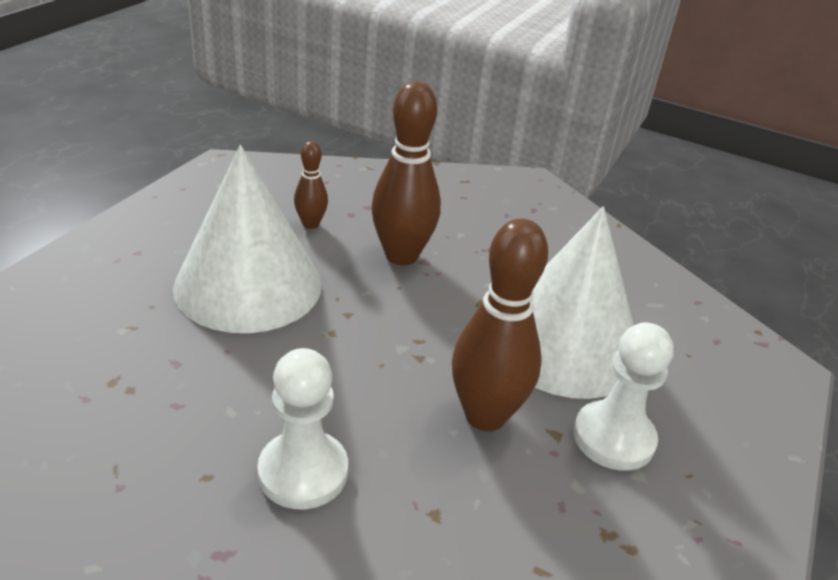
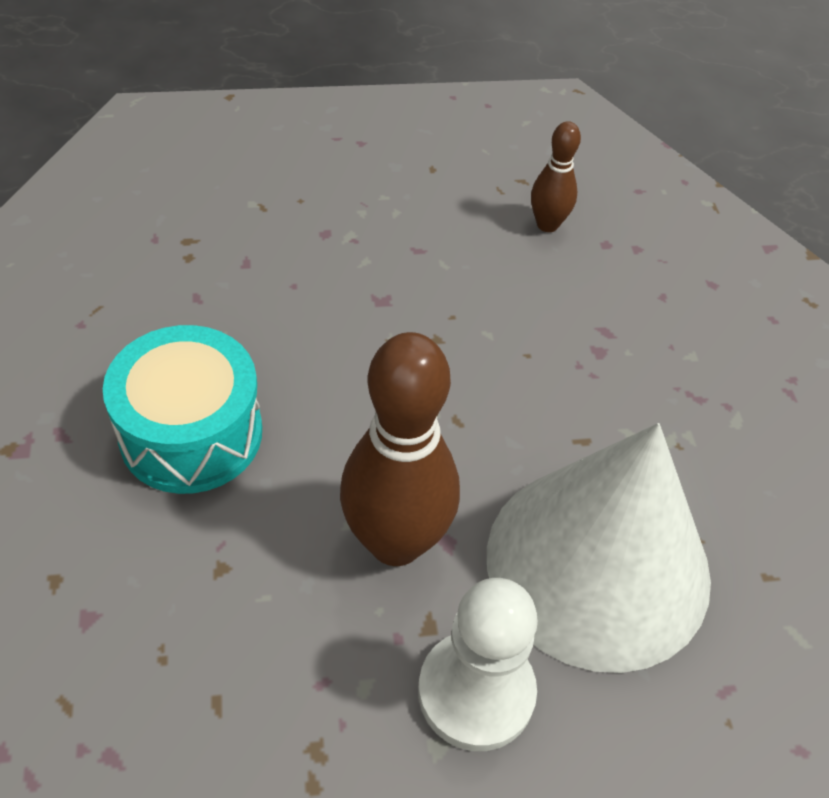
camera: 55 degrees right, 15 degrees up
(248, 285) = (398, 241): white cone -> none
(303, 472) = (191, 433): white pawn -> turquoise drum
(401, 255) = (584, 326): brown bowling pin -> none

